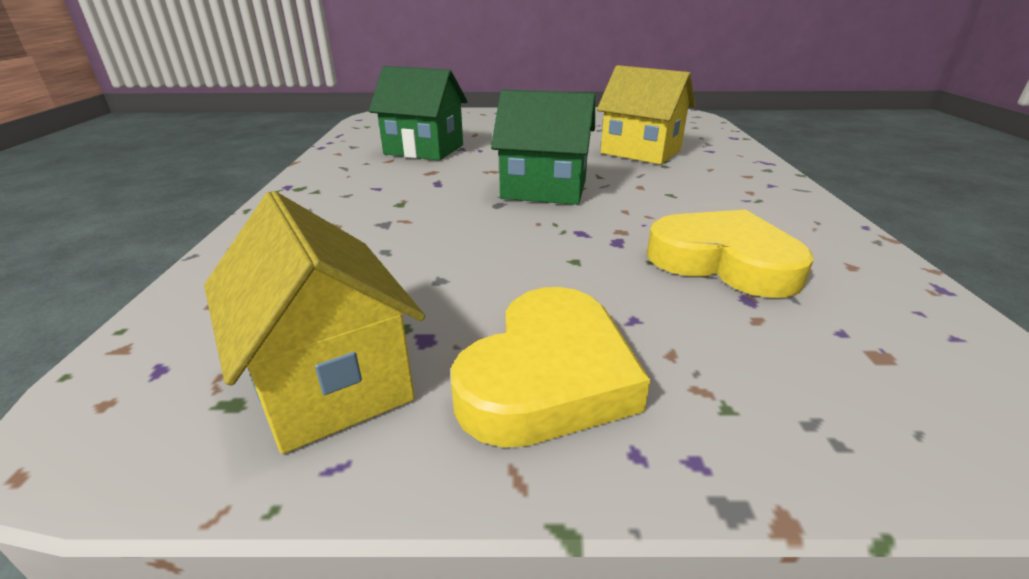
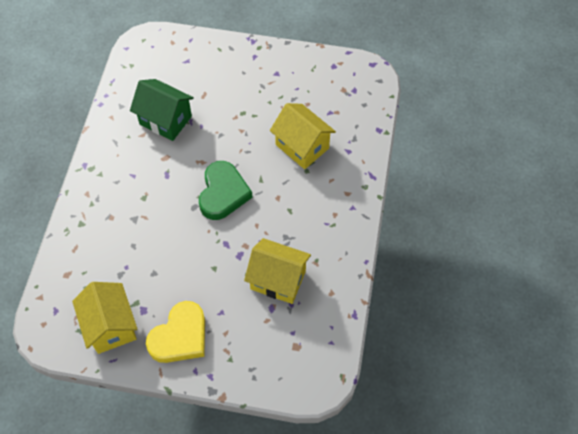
camera: 10 degrees right, 30 degrees up
(544, 189) = (223, 193): green house -> green heart
(724, 261) = (278, 280): yellow heart -> yellow house

